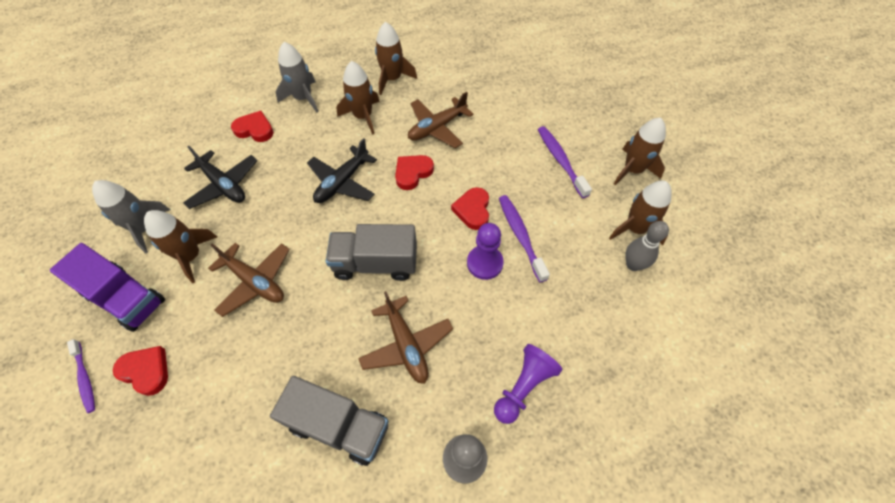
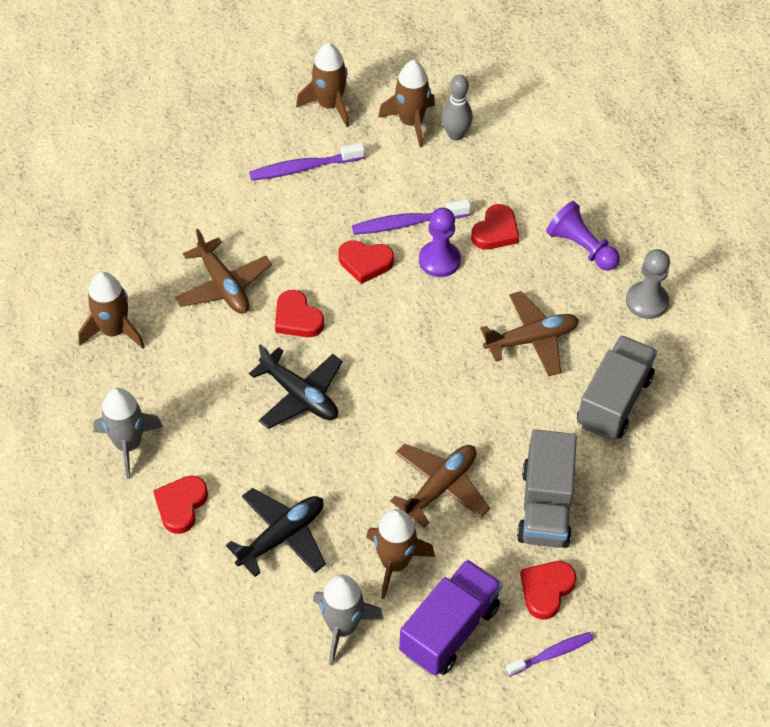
camera: 85 degrees left, 5 degrees down
(363, 116) = (184, 369): brown rocket -> none
(375, 263) = (428, 363): grey truck -> grey truck (545, 506)
(527, 306) = (495, 231): none -> red heart

